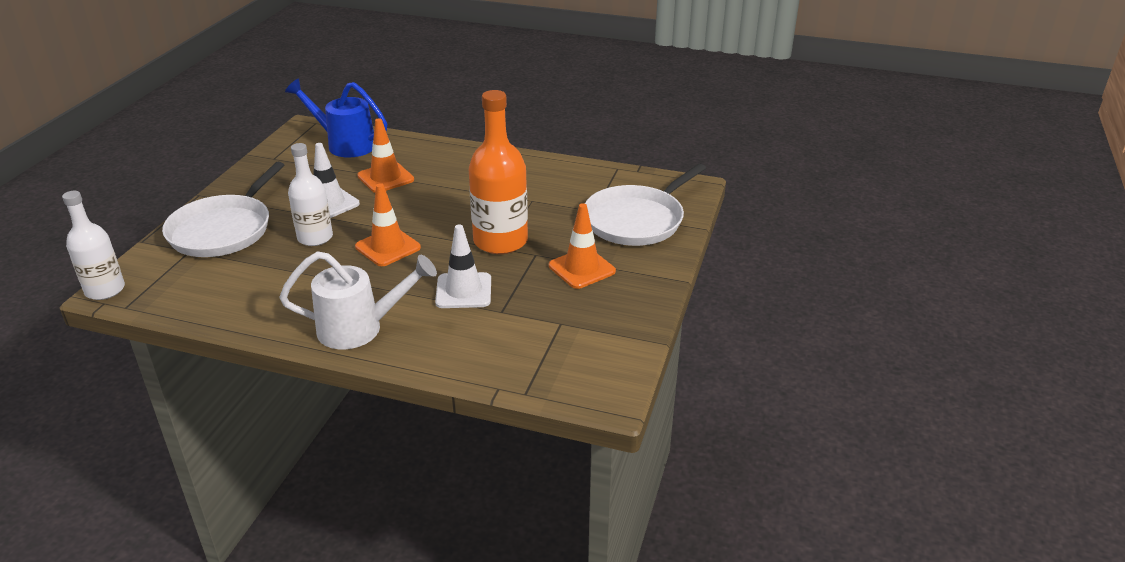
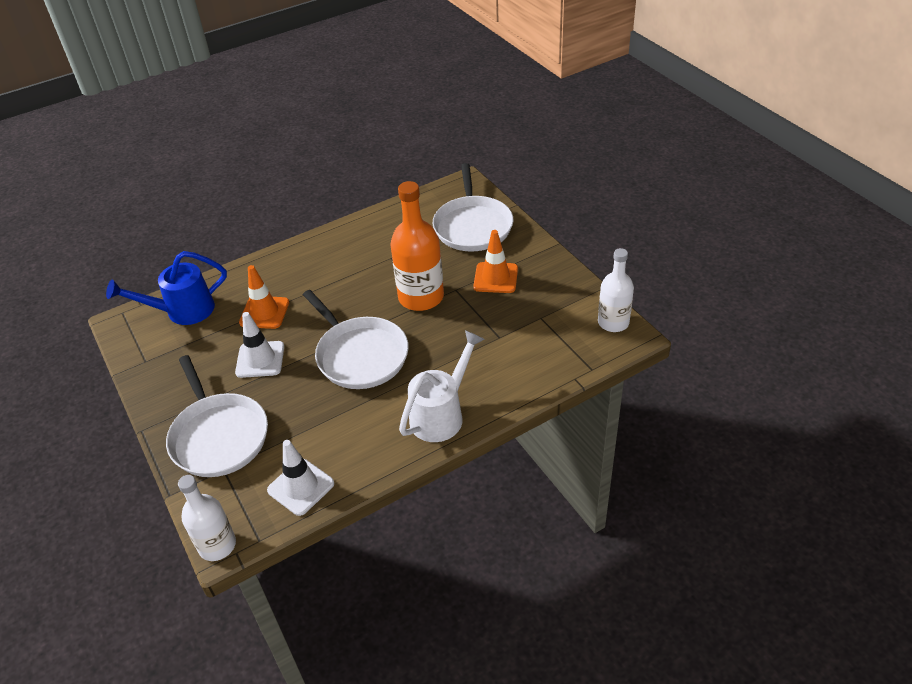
camera: 45 degrees left, 10 degrees up
(315, 237) = (298, 387): white bottle -> white bottle (613, 322)
(388, 247) = (360, 355): orange traffic cone -> white pan
(463, 291) = (457, 343): white traffic cone -> white traffic cone (301, 487)

